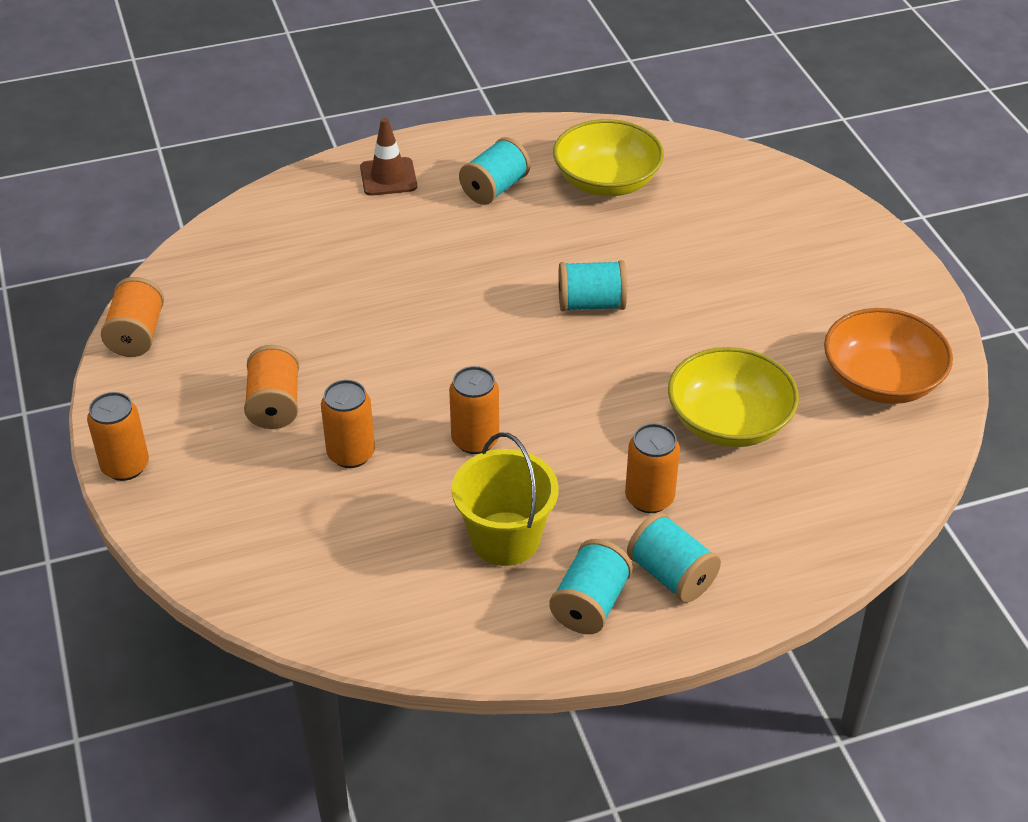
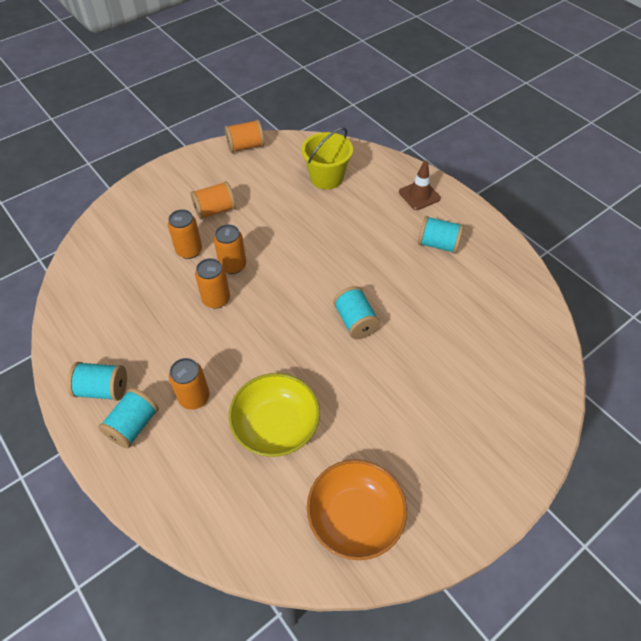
camera: 70 degrees right, 10 degrees up
(125, 466) = (156, 174): orange can -> orange can (233, 265)
(505, 539) = (144, 335): yellow bucket -> yellow bucket (326, 178)
(606, 181) = (480, 297): yellow bowl -> none

